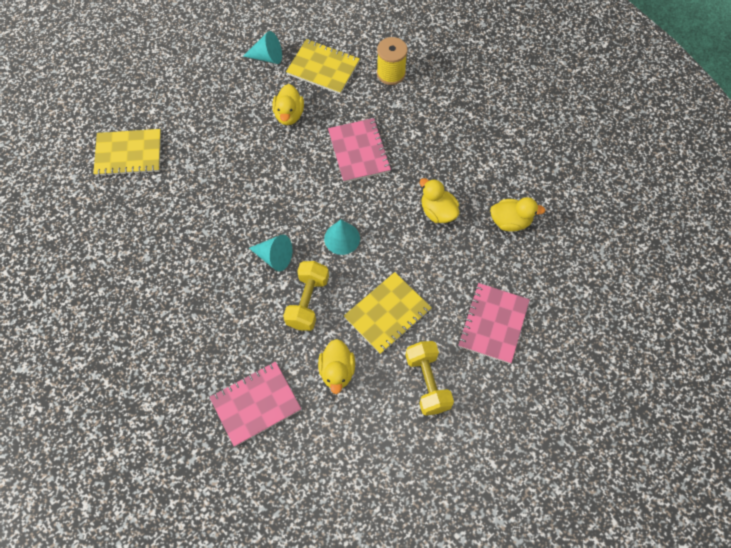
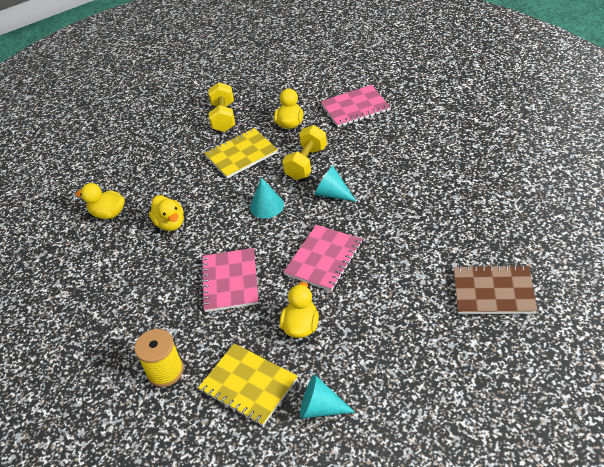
camera: 165 degrees left, 20 degrees down
(129, 154) = (493, 292): yellow notebook -> brown notebook
(493, 324) = (159, 147): pink notebook -> pink notebook (324, 259)

